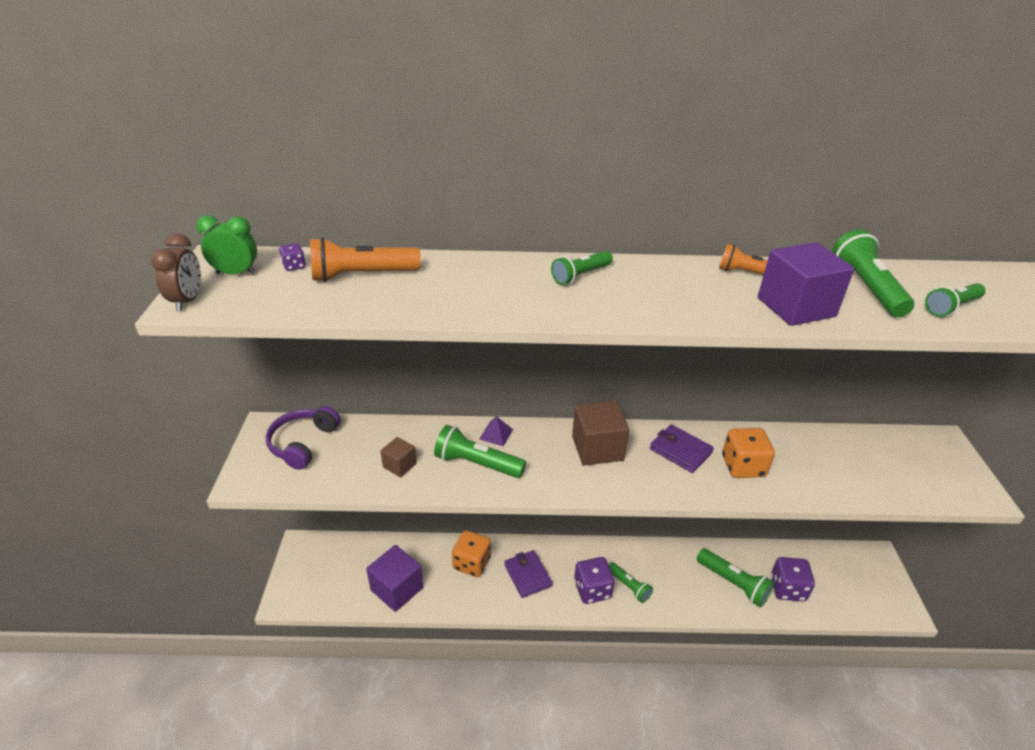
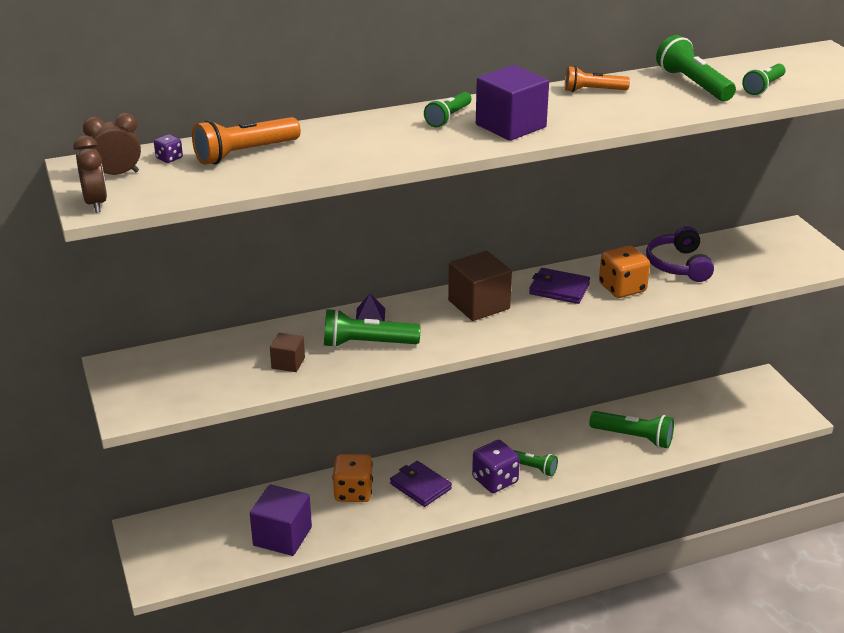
camera: 20 degrees left, 5 degrees down
(236, 274) = (117, 174): green clock -> brown clock
(303, 443) = (169, 369): purple headphones -> purple headphones (678, 265)
(787, 589) = (687, 428): purple dice -> none
(796, 307) = (643, 109): purple cube -> purple cube (510, 126)

